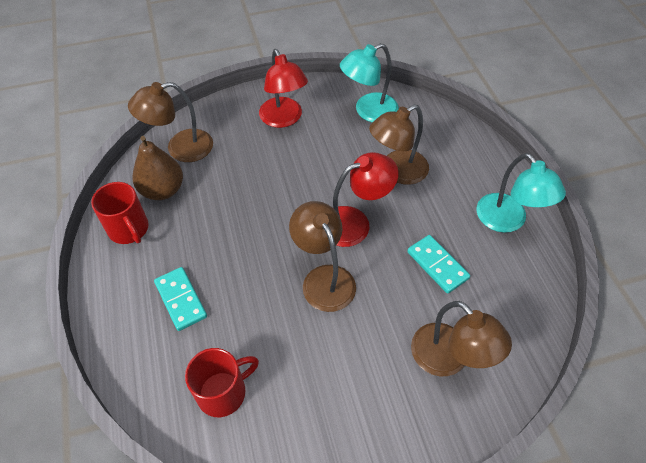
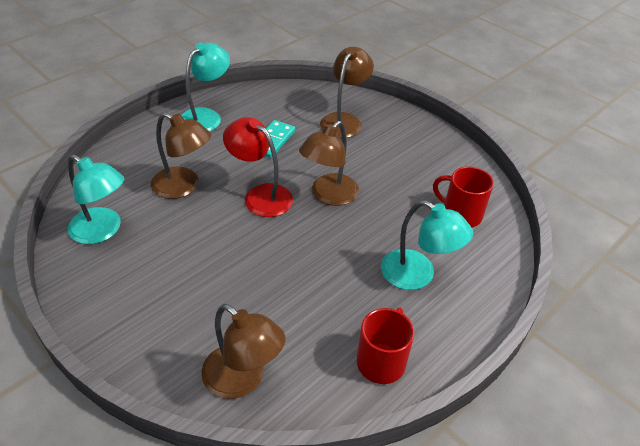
camera: 120 degrees left, 10 degrees down
(162, 190) = (314, 361): brown pear -> none
(180, 300) = (417, 275): turquoise domino -> turquoise lamp
(283, 119) = (145, 299): red lamp -> none

